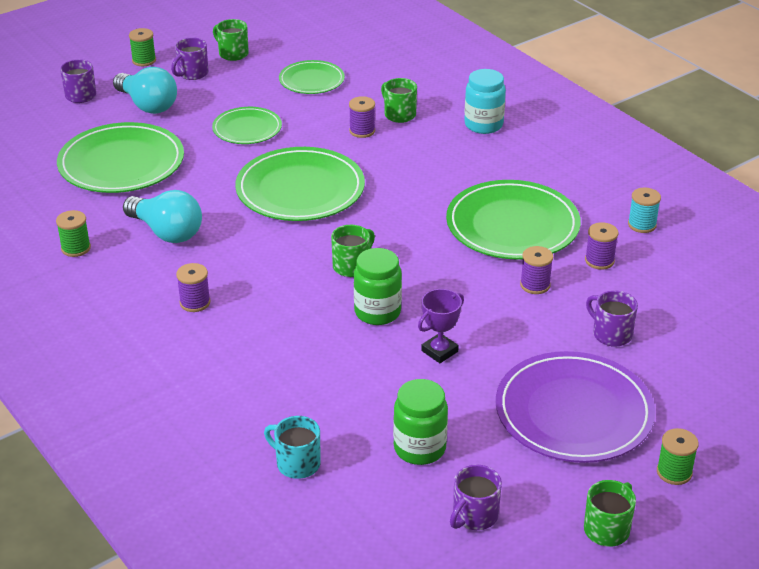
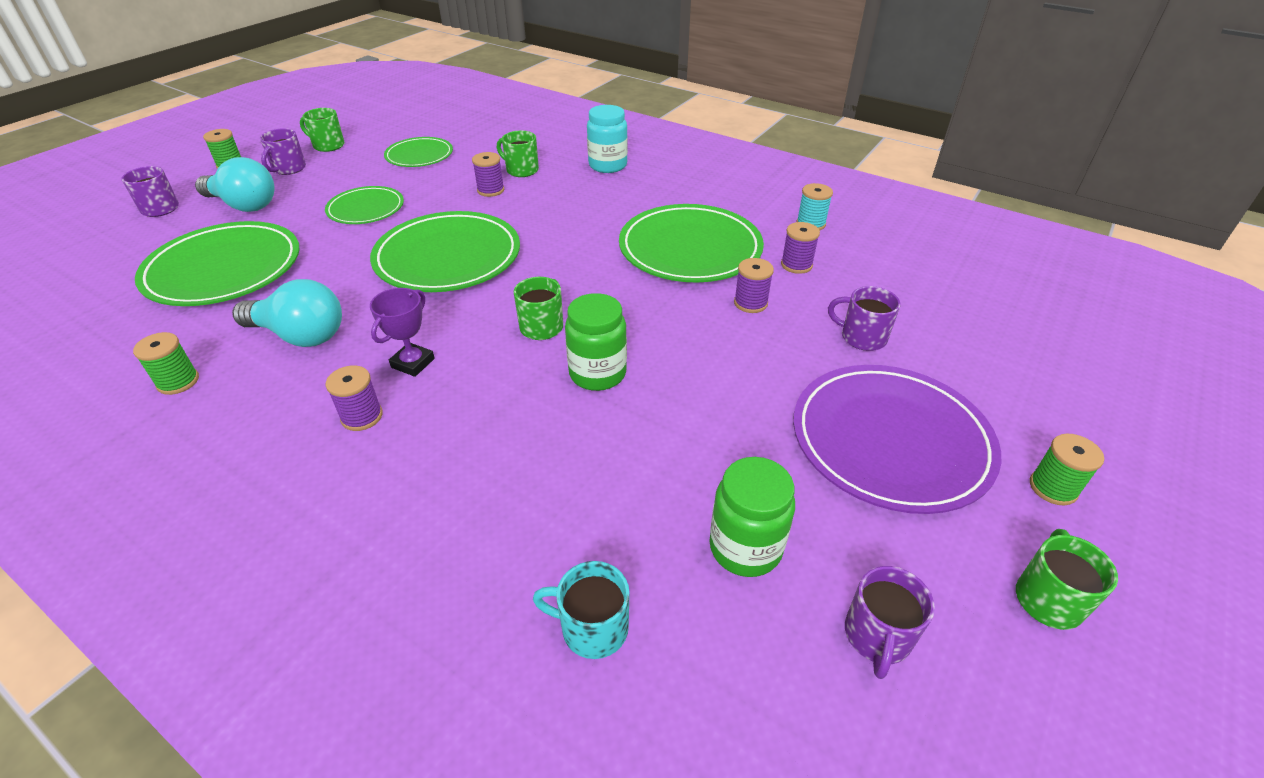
camera: 20 degrees left, 5 degrees up
(439, 351) = (694, 404): purple trophy -> purple trophy (413, 363)

